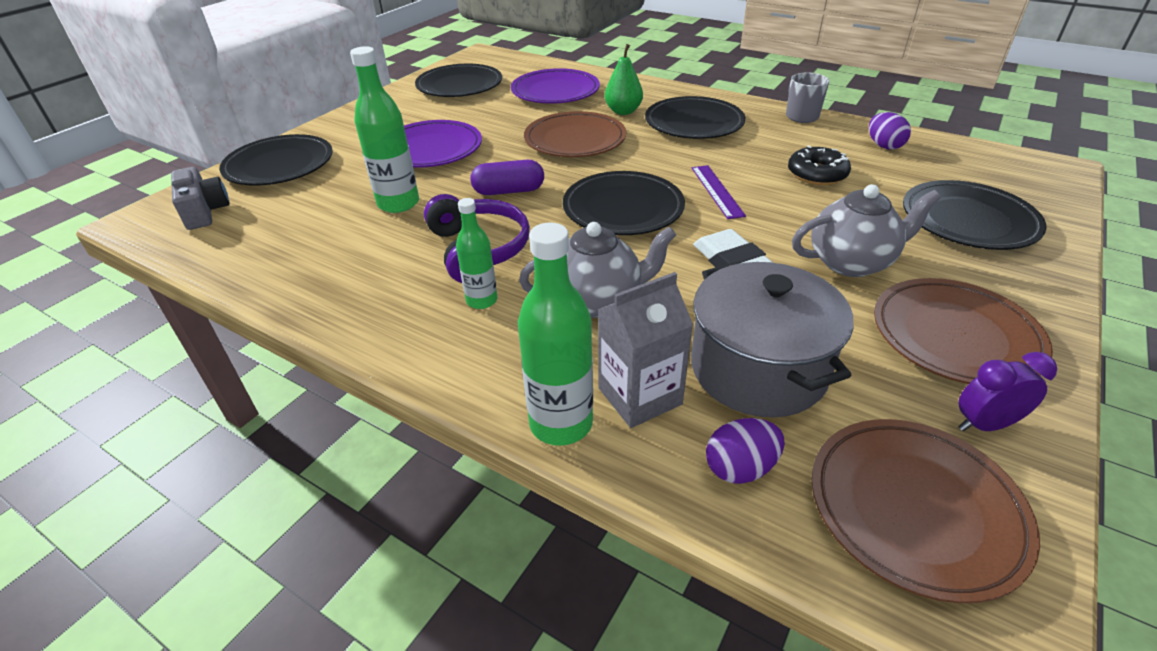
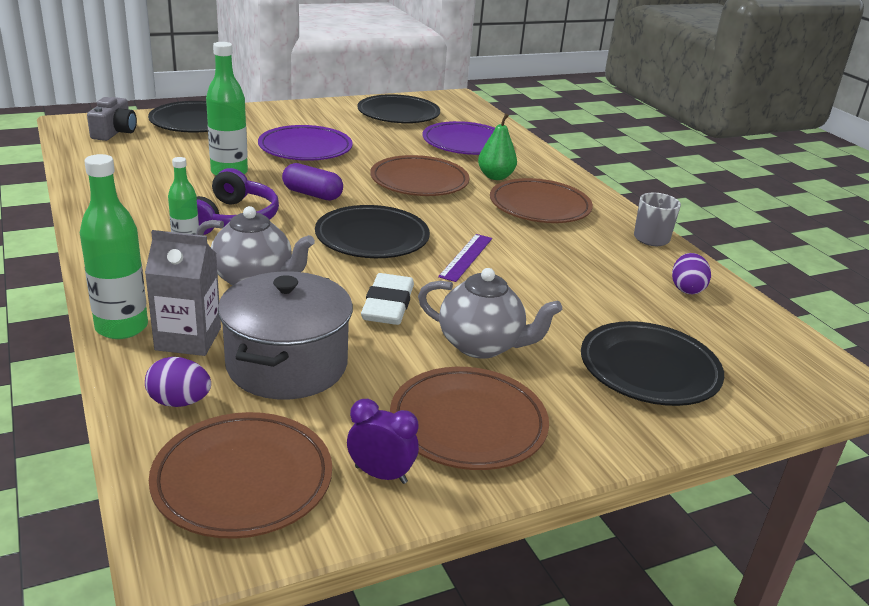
camera: 30 degrees right, 10 degrees down
(694, 123) = (539, 206): black plate -> brown plate
(817, 174) = (576, 281): black donut -> none

